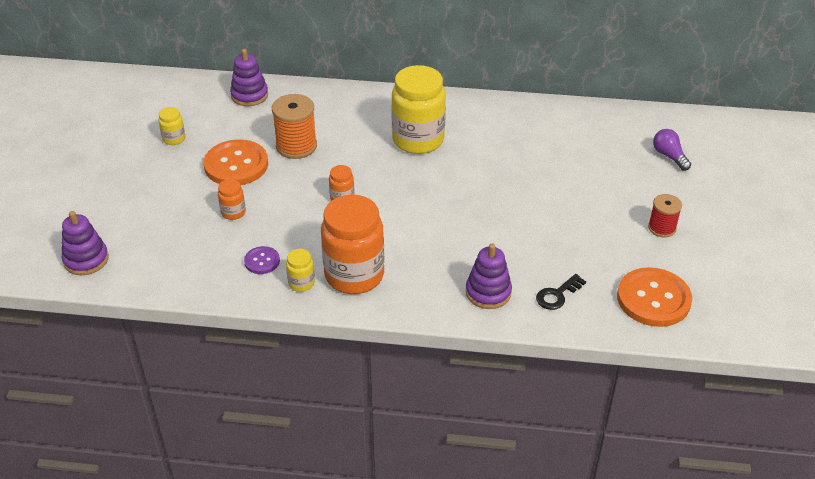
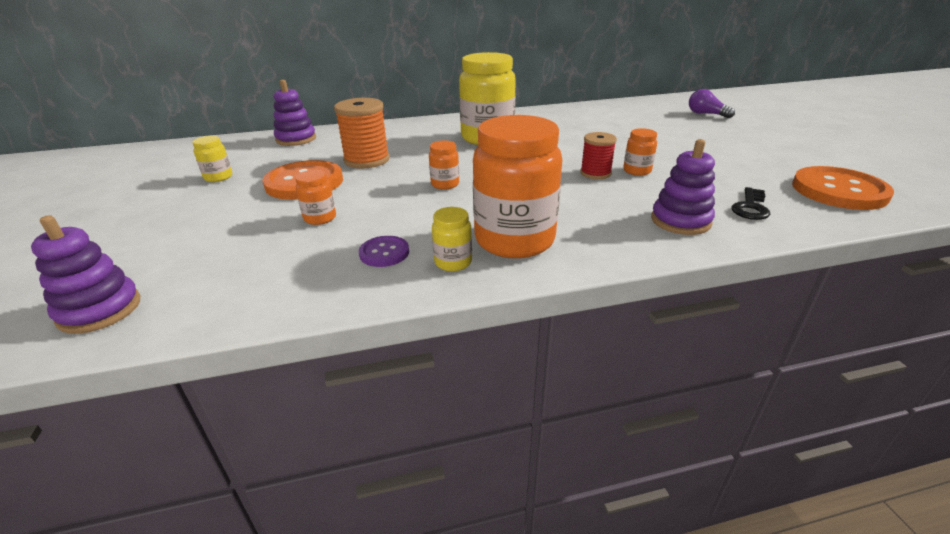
camera: 20 degrees left, 10 degrees down
(511, 226) = (637, 171): none -> orange jar
(662, 228) = (766, 148): red spool -> red spool (595, 173)

